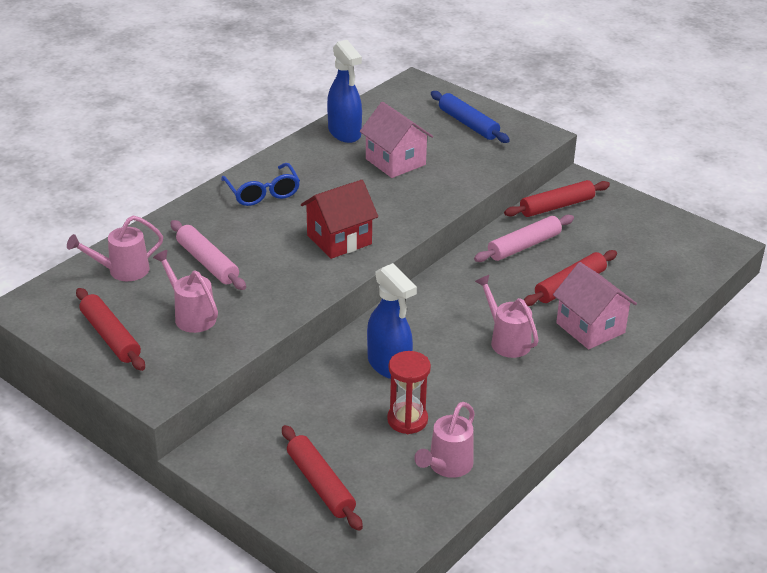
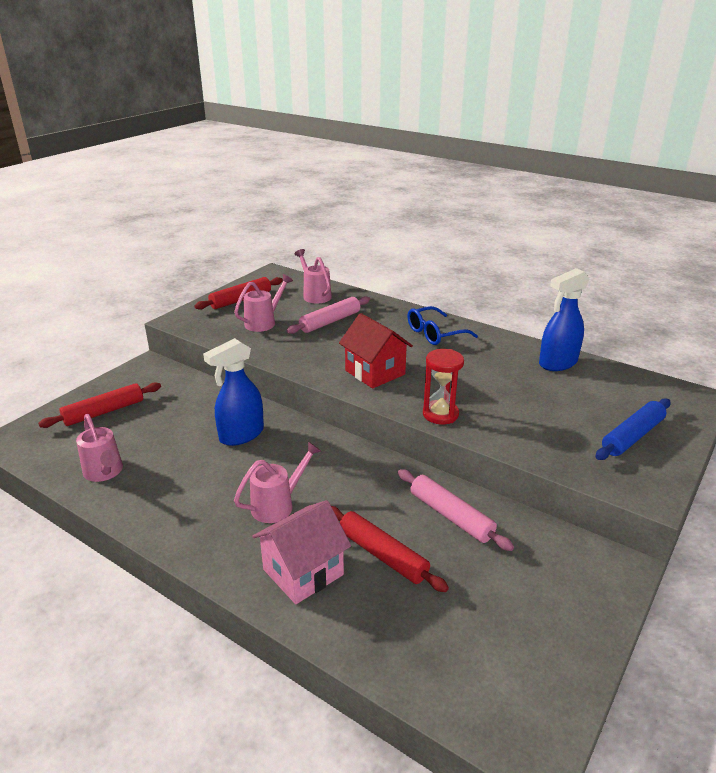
camera: 85 degrees right, 5 degrees down
(395, 162) = (521, 393): pink house -> none
(407, 420) = (168, 448): red hourglass -> red hourglass (440, 414)
(447, 466) = (105, 472): pink watering can -> pink watering can turned 150 degrees counterclockwise
(556, 206) = (547, 544): red rolling pin -> none

